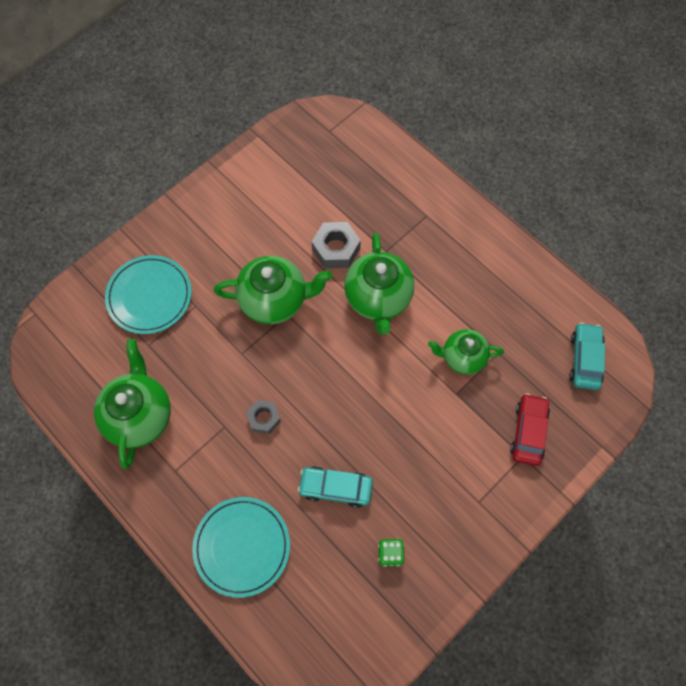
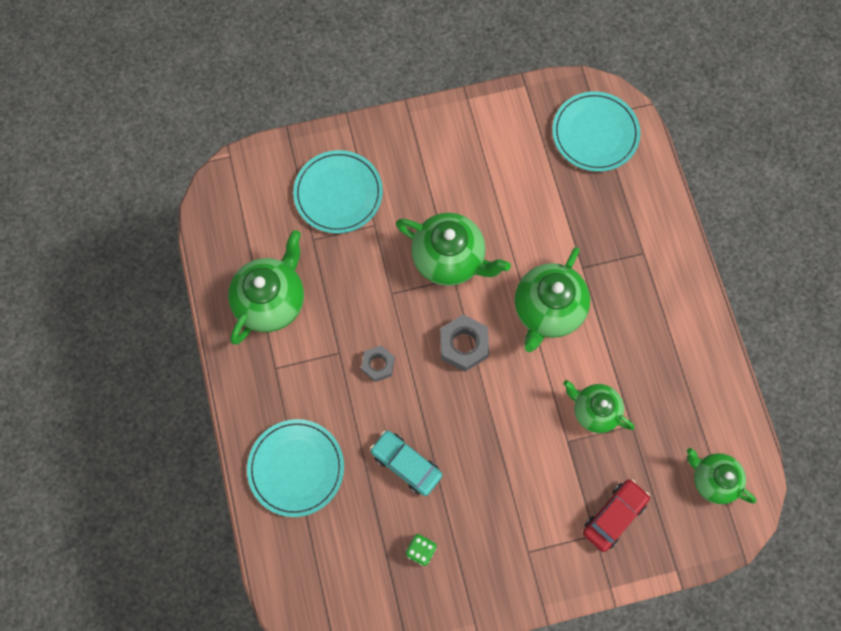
camera: 30 degrees right, 5 degrees up
(335, 145) = (595, 133): none -> turquoise plate
(336, 249) = (535, 240): grey nut -> grey nut (463, 345)
(585, 359) = (712, 479): turquoise car -> green teapot

